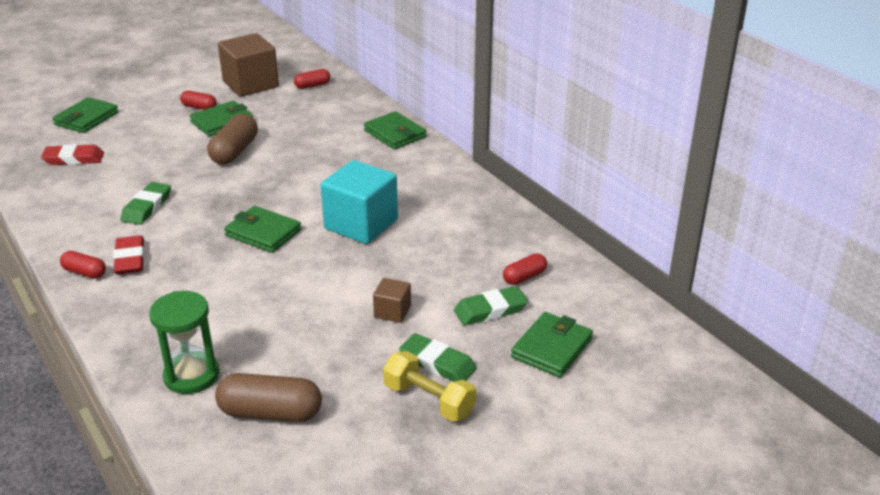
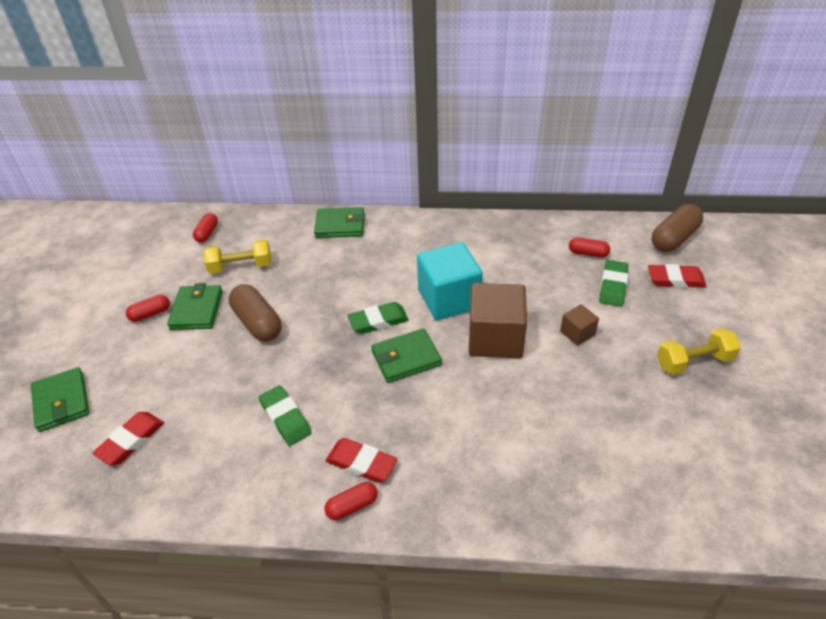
camera: 50 degrees left, 10 degrees up
(191, 375) = (573, 486): green hourglass -> none
(250, 84) = (154, 266): brown cube -> brown cube (495, 338)
(270, 413) = (655, 455): brown capsule -> brown capsule (674, 238)
(290, 116) = (241, 266): none -> yellow dumbbell
(437, 363) = (655, 338): green eraser -> green eraser (378, 321)
(524, 277) = (588, 253): red capsule -> red capsule turned 75 degrees counterclockwise
(552, 348) = (675, 279): green wallet -> red eraser

